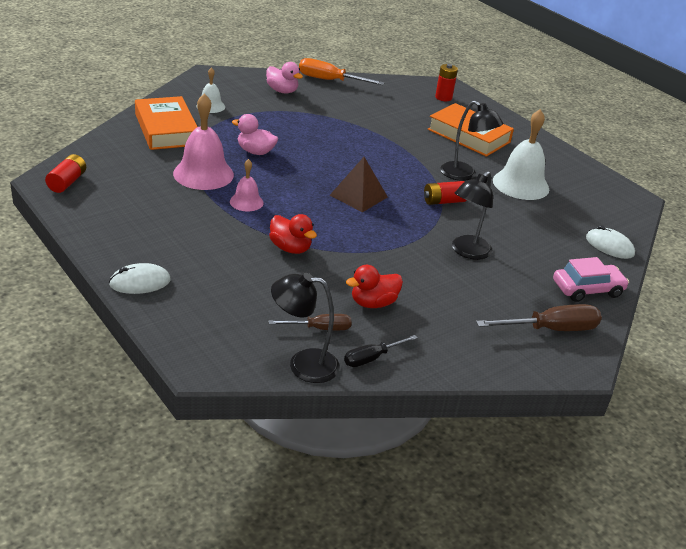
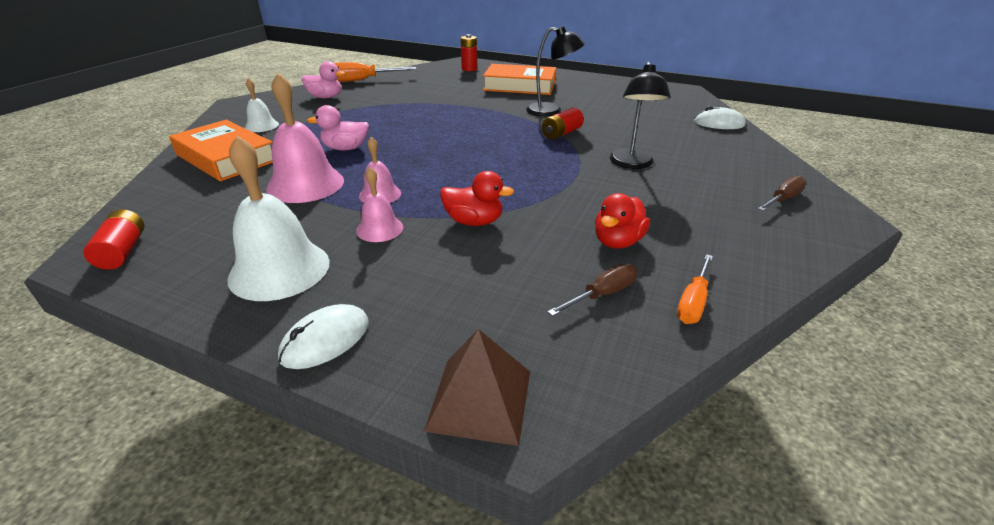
camera: 25 degrees left, 0 degrees up
(224, 228) = (380, 229): none -> pink bell
(303, 364) = (638, 349): black lamp -> none
(358, 196) = (485, 153): brown pyramid -> brown pyramid (480, 399)
(371, 358) = (693, 302): black screwdriver -> orange screwdriver
(520, 184) = (600, 104): white bell -> white bell (279, 269)
(551, 329) = (782, 199): brown screwdriver -> brown screwdriver, size x0.61
(587, 289) = (754, 158): pink car -> none

